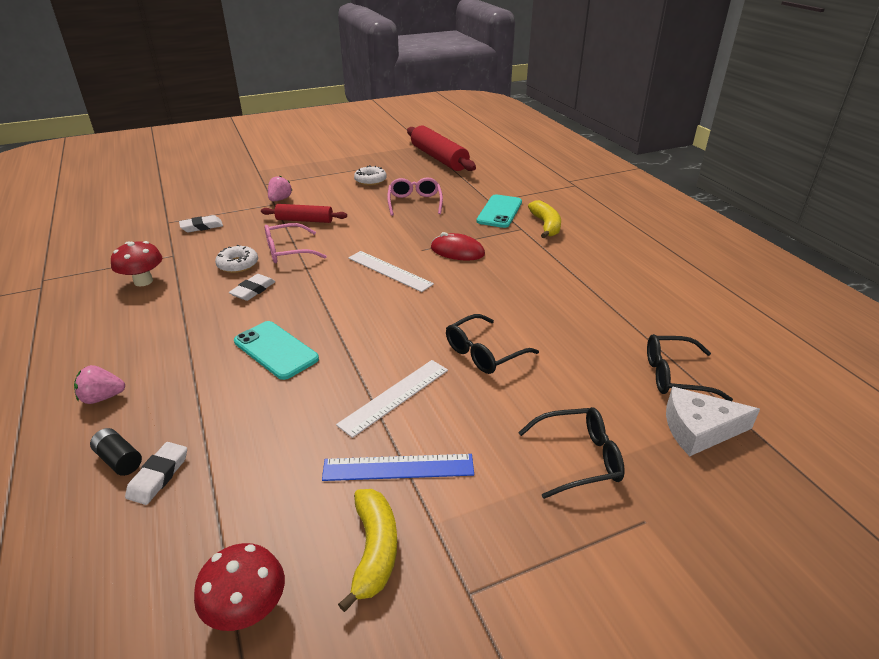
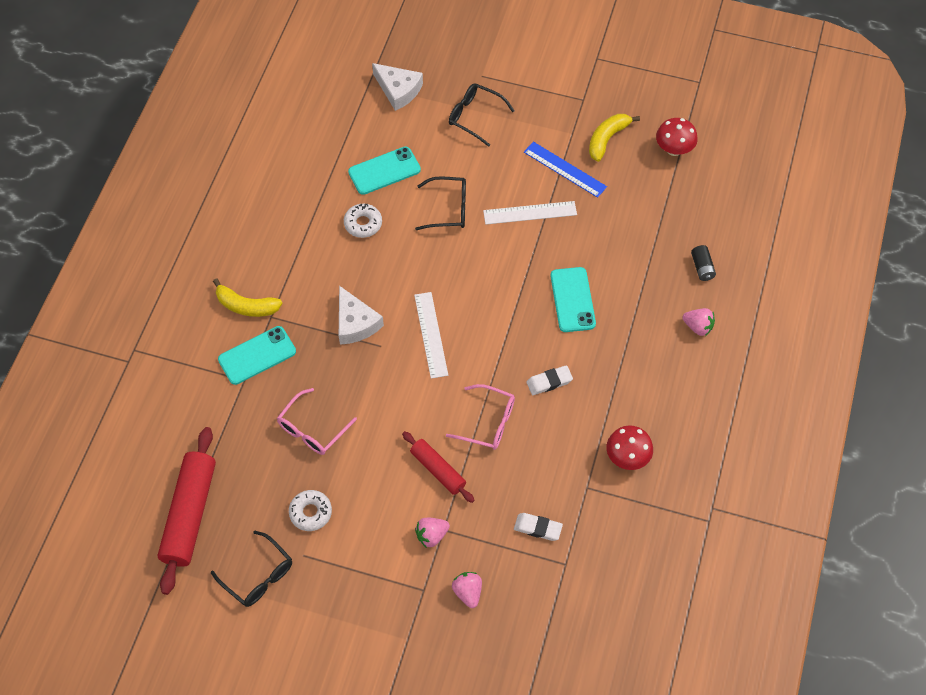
camera: 140 degrees left, 25 degrees up
(158, 476) = (685, 243): white eraser -> none
(233, 192) = (468, 592): none -> pink strawberry
(238, 264) = (540, 430): white donut -> white donut (363, 224)
(457, 251) = (355, 323): red mouse -> white cheese
(546, 225) = (246, 306): yellow banana -> yellow banana turned 105 degrees counterclockwise
(586, 347) = (384, 171): none -> turquoise phone
(675, 376) = (364, 121): black glasses -> black glasses (258, 576)

